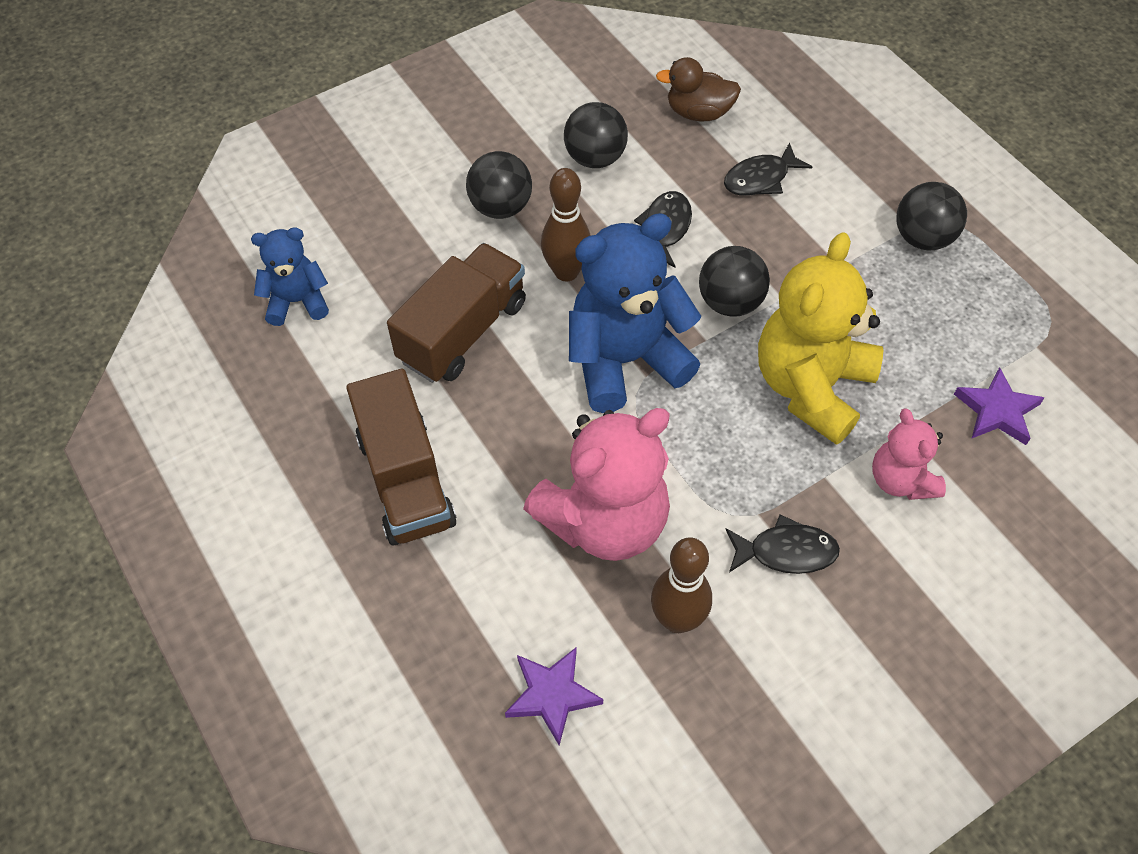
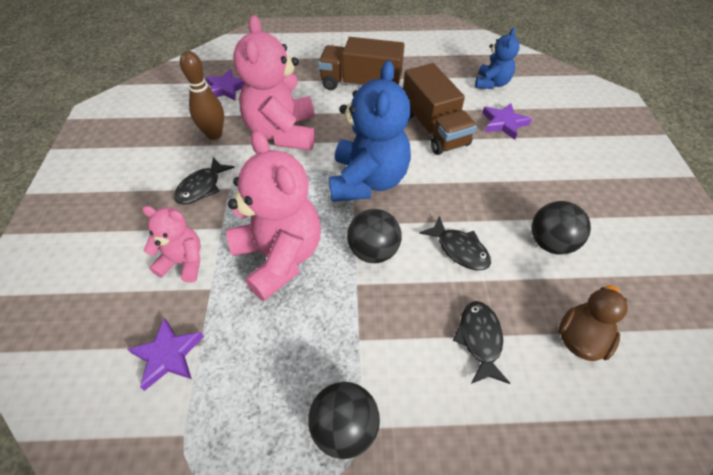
camera: 120 degrees right, 5 degrees down
(397, 257) = (503, 123): none -> purple star
(501, 207) = (523, 177): black ball -> none
(566, 272) = (451, 184): brown bowling pin -> none
(811, 387) = (279, 256): yellow teddy bear -> pink teddy bear

